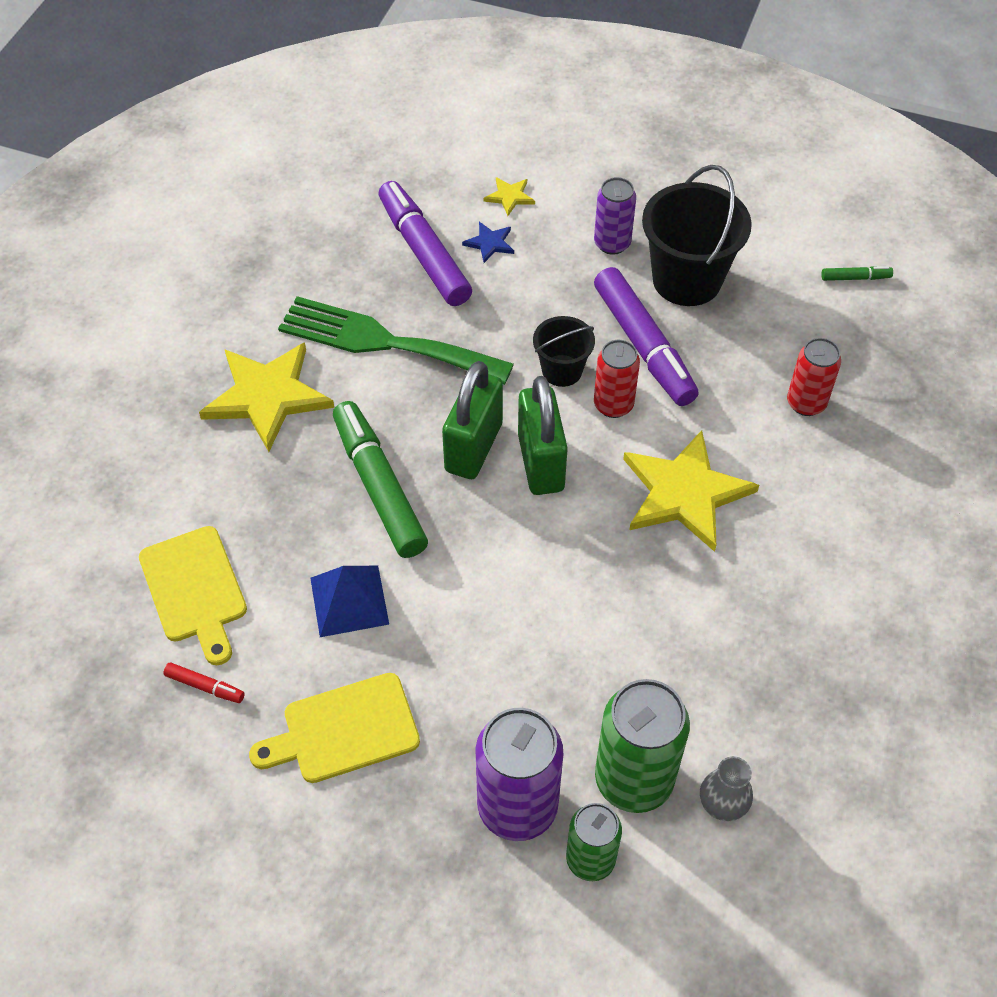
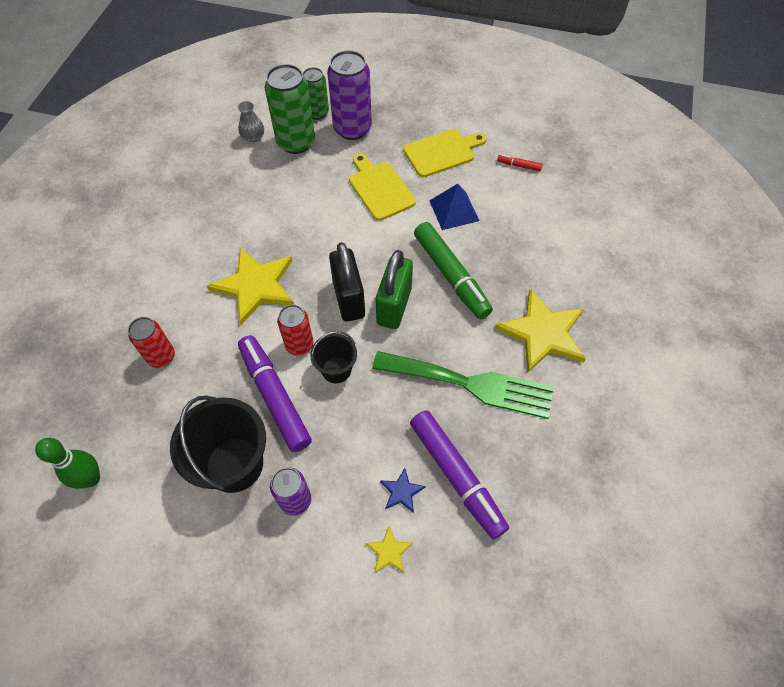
camera: 175 degrees right, 5 degrees up
(195, 589) = (542, 210): yellow cutting board -> yellow cutting board (380, 188)
(540, 463) = (349, 299): green padlock -> black padlock
(855, 278) = (91, 478): green marker -> green bowling pin

